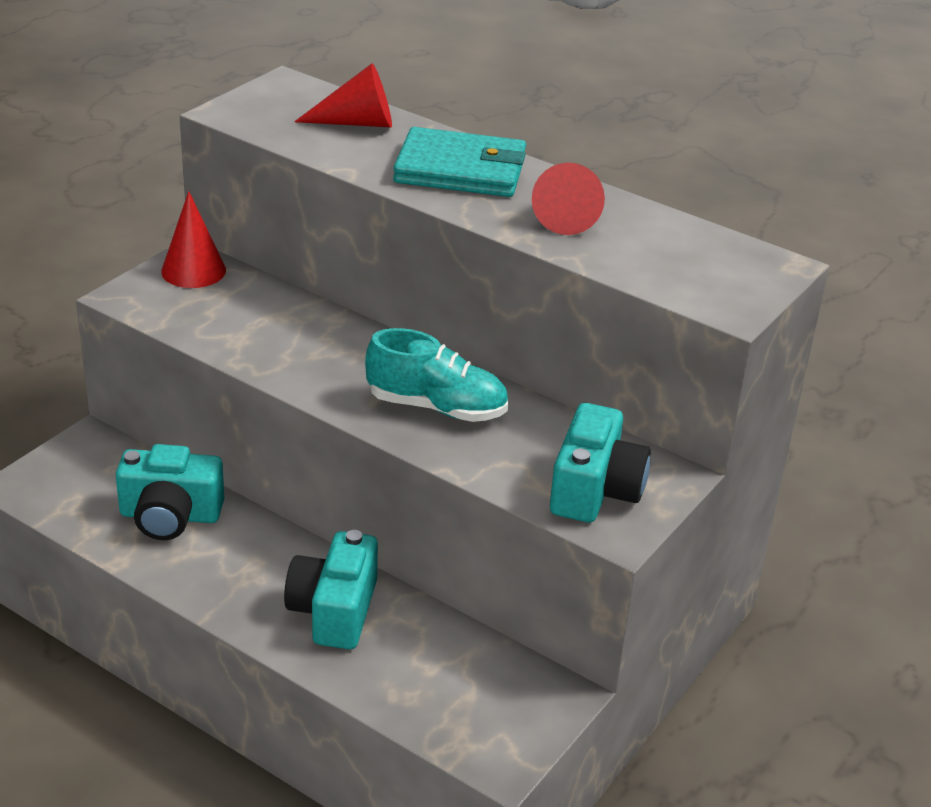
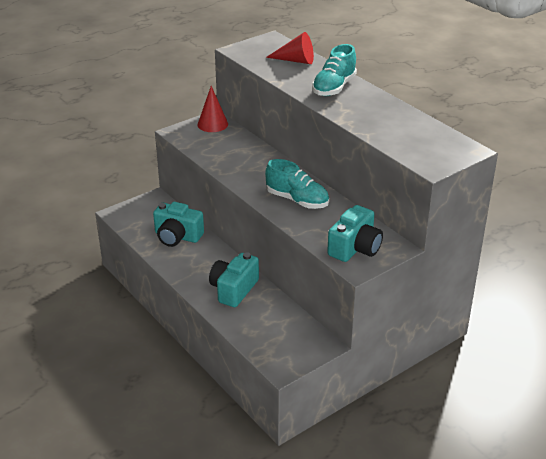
camera: 20 degrees right, 0 degrees up
(460, 170) = (334, 87): turquoise wallet -> turquoise shoe
(566, 215) = (374, 114): red cone -> none

